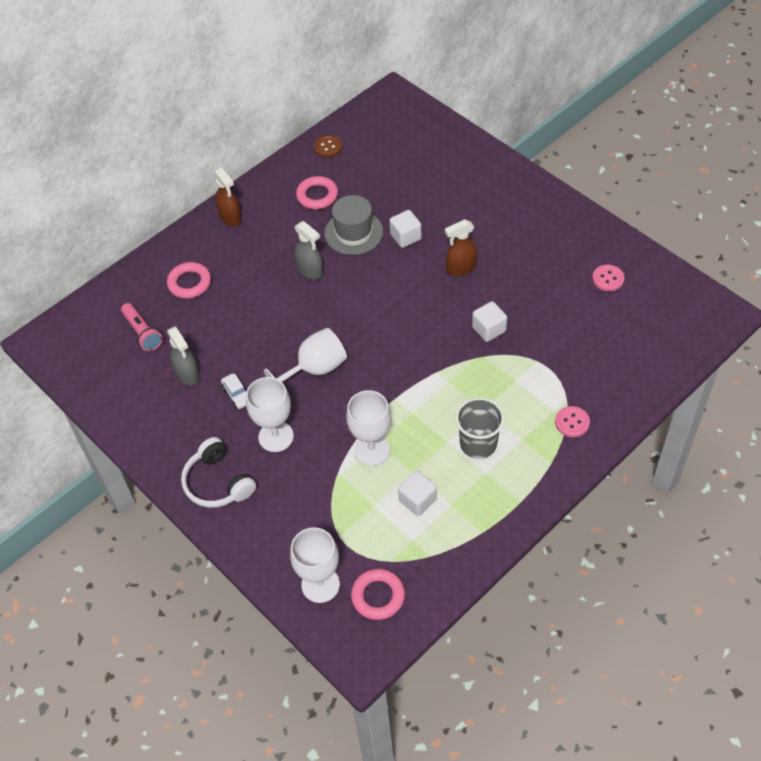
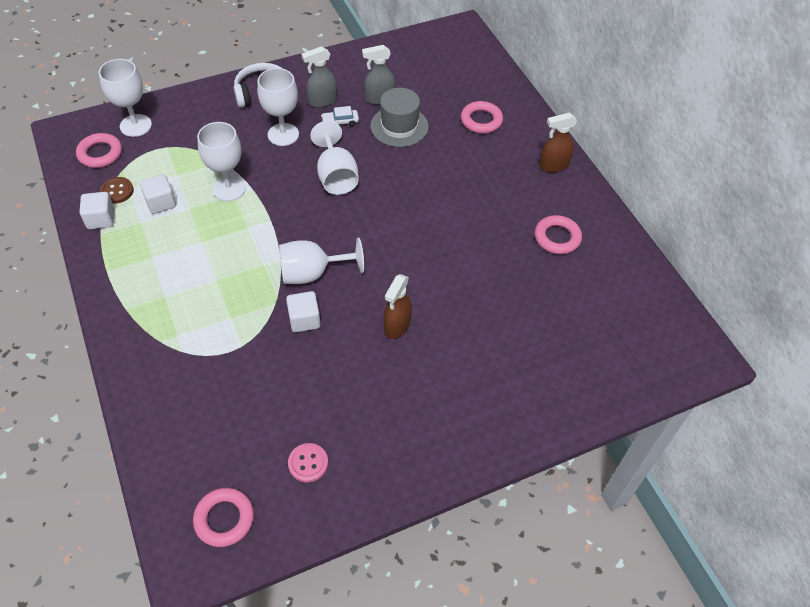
camera: 105 degrees right, 0 degrees up
(143, 333) = (439, 82): pink flashlight -> none
(310, 270) = (455, 204): grey spray bottle -> grey spray bottle (322, 101)
(328, 147) = (630, 268): brown button -> brown button (117, 191)
(353, 232) = (490, 252): grey hat -> grey hat (399, 126)
(405, 237) = (464, 293): white cube -> white cube (101, 219)
(439, 343) = (312, 273): none -> white goblet
(461, 268) = (397, 326): brown spray bottle -> brown spray bottle turned 150 degrees counterclockwise
(478, 444) = (183, 262): grey cup -> none
(572, 422) = (154, 344): pink button -> none
(678, 308) = (224, 519): none -> pink ring

